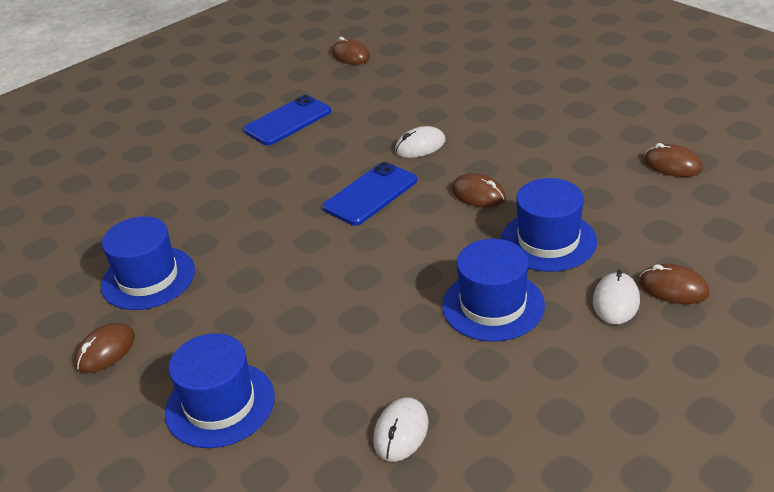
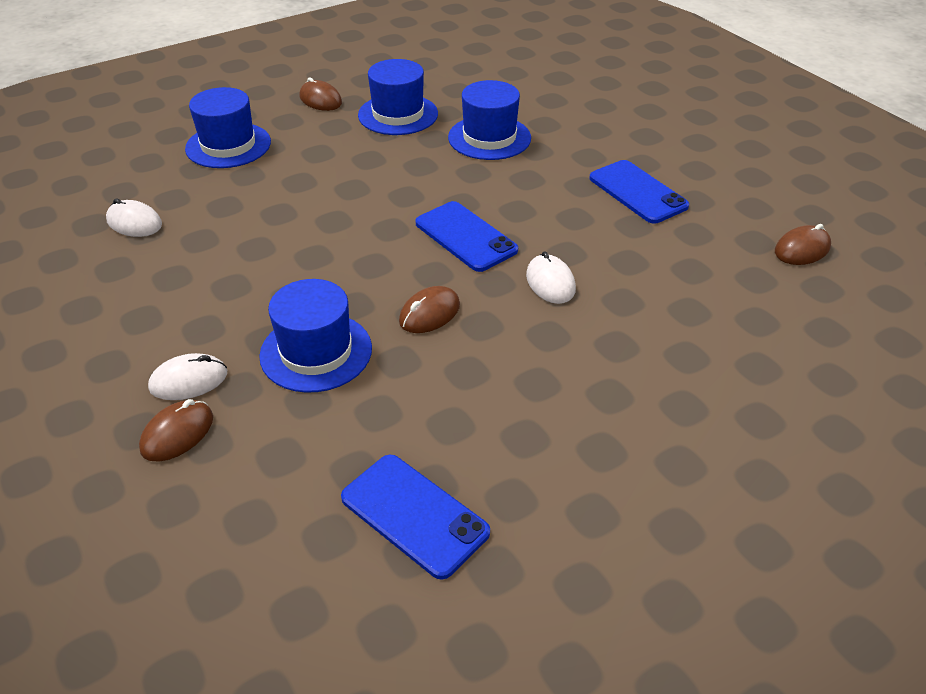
camera: 95 degrees right, 5 degrees up
(493, 305) = (241, 293): blue hat -> blue hat (489, 138)
(616, 301) = (189, 381): white mouse -> white mouse turned 45 degrees counterclockwise
(672, 165) = (414, 515): brown mouse -> blue phone

